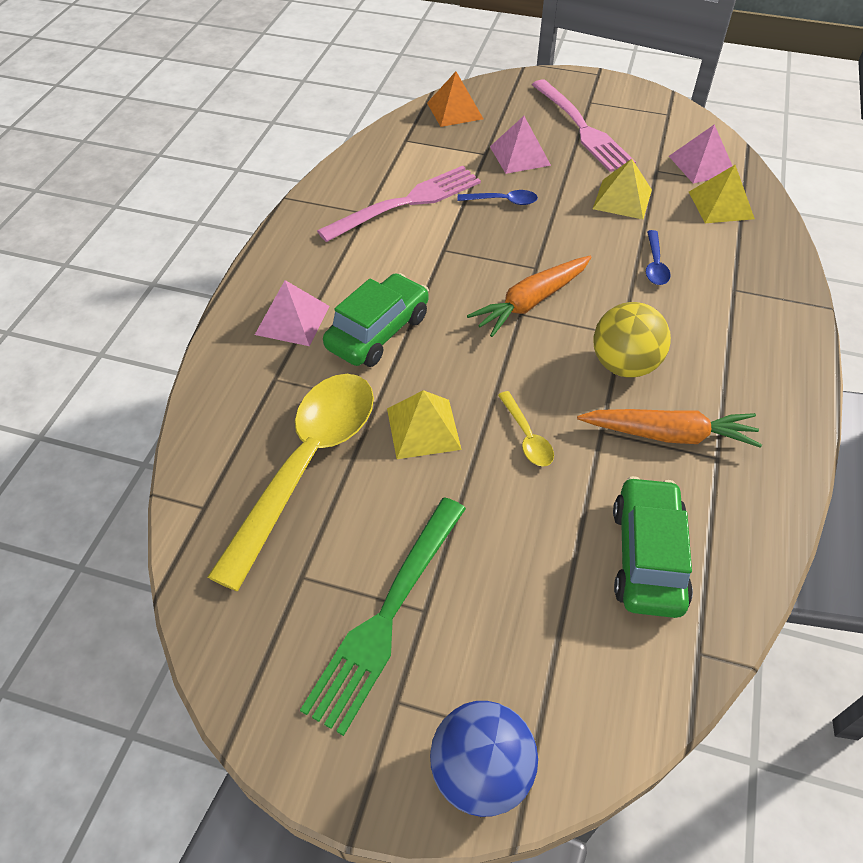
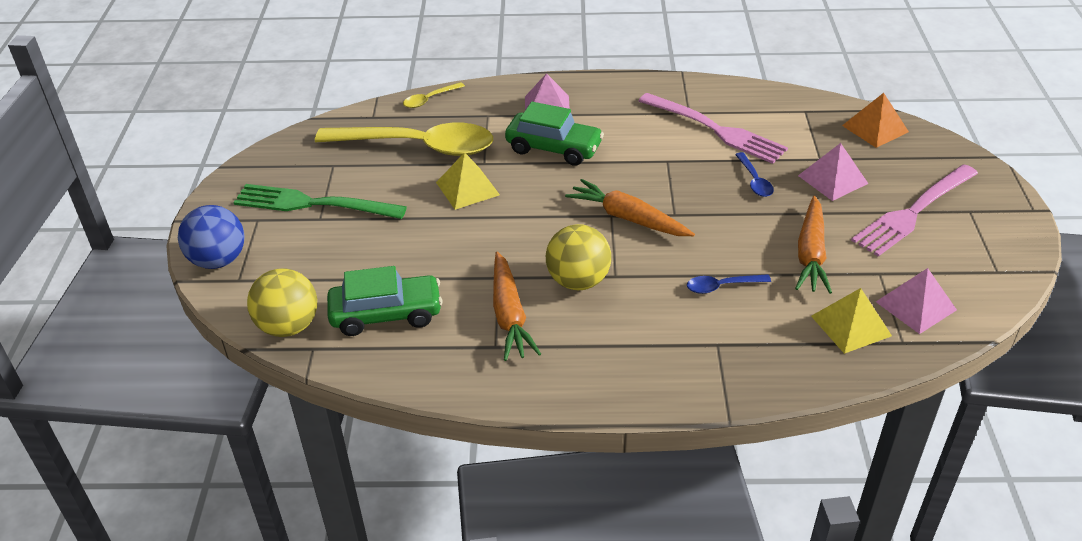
camera: 75 degrees right, 10 degrees down
(527, 436) = (478, 239): yellow spoon -> yellow spoon (430, 99)
(622, 199) = (811, 254): yellow pyramid -> orange carrot
(652, 679) = (288, 326): none -> yellow ball

